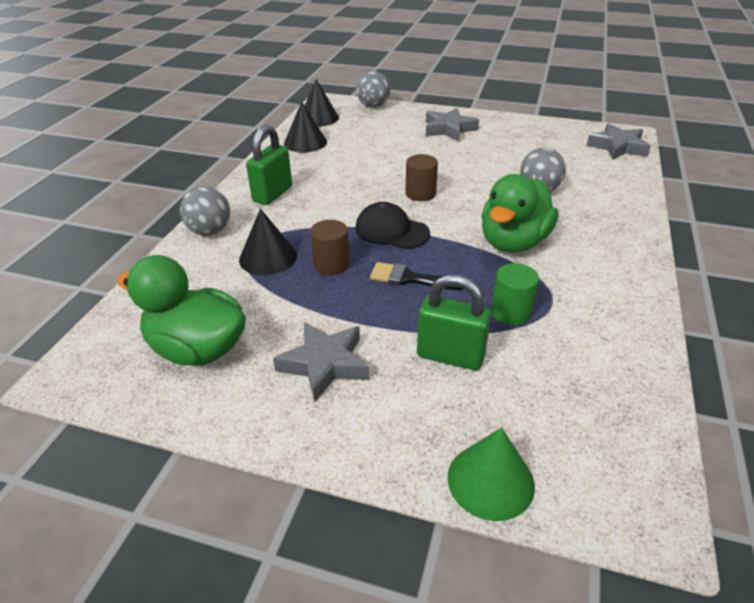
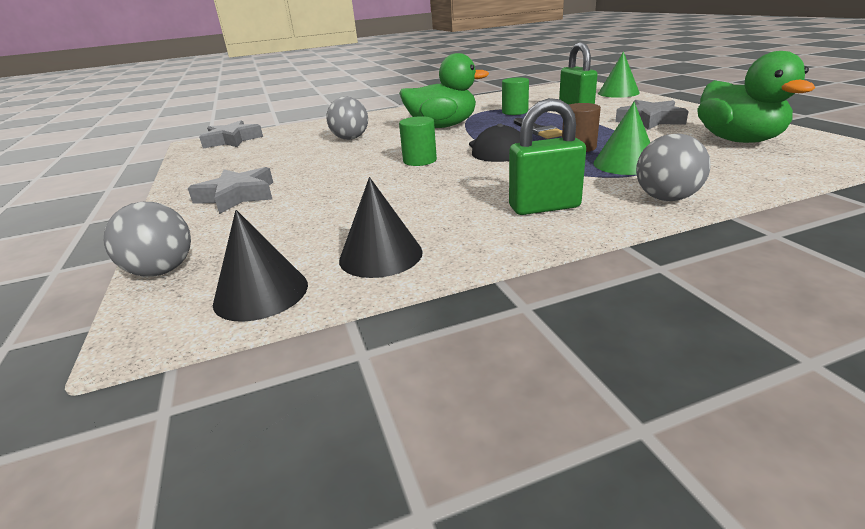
camera: 125 degrees left, 10 degrees down
(268, 257) = (625, 164): black cone -> green cone
(420, 194) = (420, 160): brown cylinder -> green cylinder

